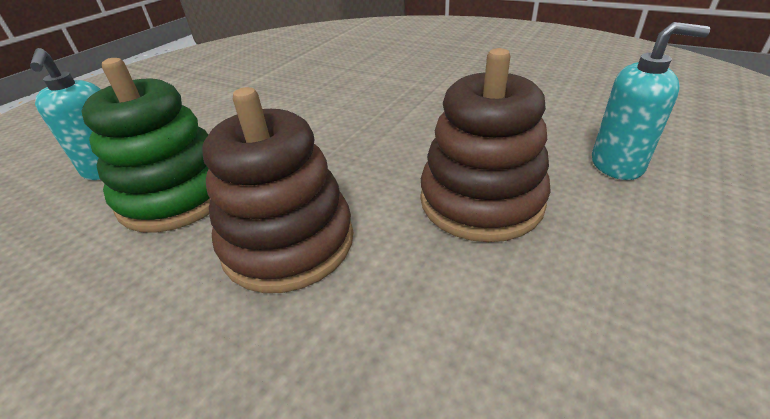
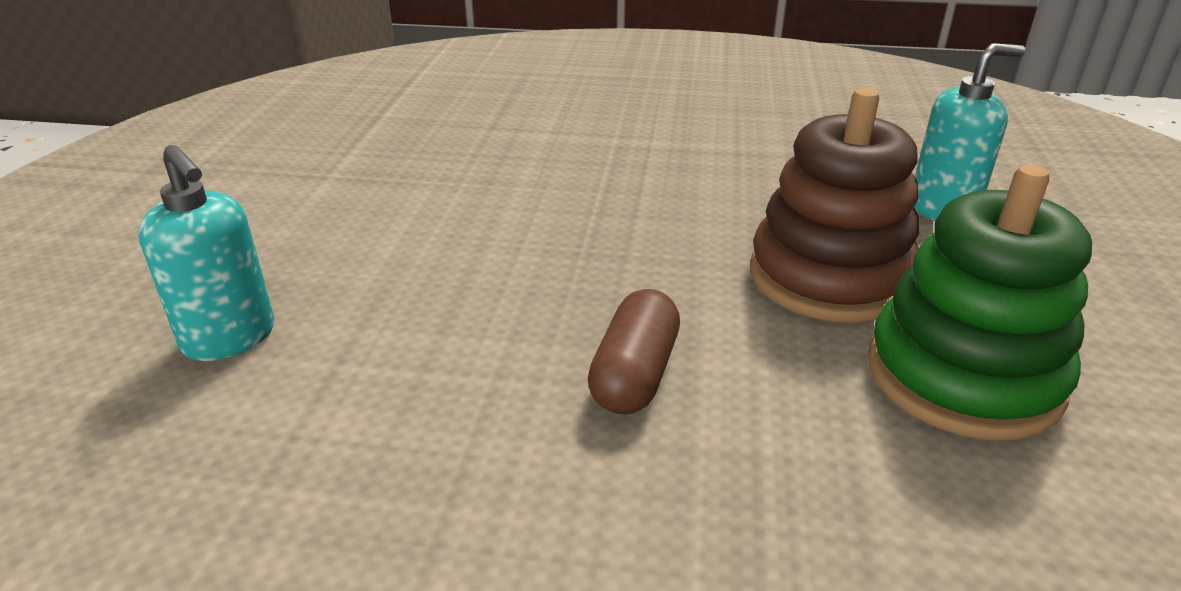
camera: 25 degrees left, 5 degrees down
(177, 195) = (400, 352): green stacking toy -> green stacking toy (963, 376)
(288, 242) = (635, 374): brown stacking toy -> brown capsule

